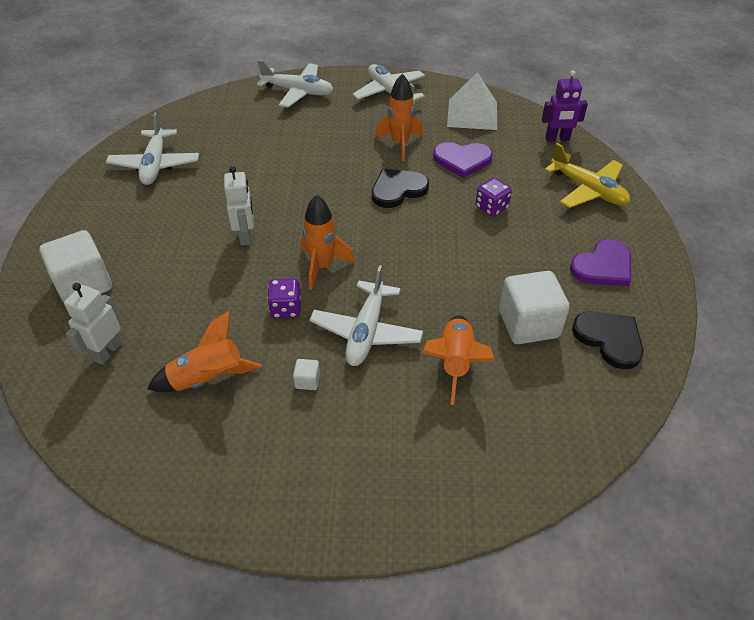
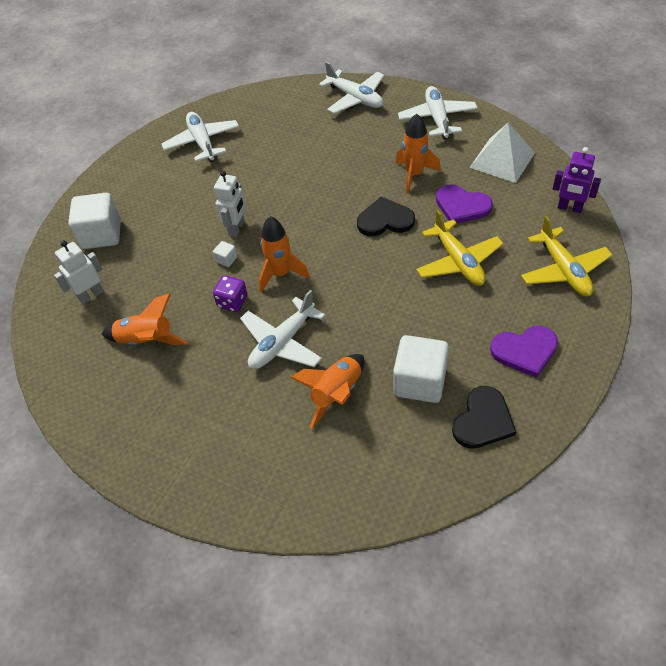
camera: 30 degrees right, 5 degrees up
(155, 165) = (202, 142): white plane -> white plane turned 135 degrees clockwise
(307, 381) = (215, 368): white cube -> white cube (226, 259)
(491, 207) = (458, 262): purple dice -> yellow plane
(609, 339) = (483, 420): black heart -> black heart turned 45 degrees clockwise

